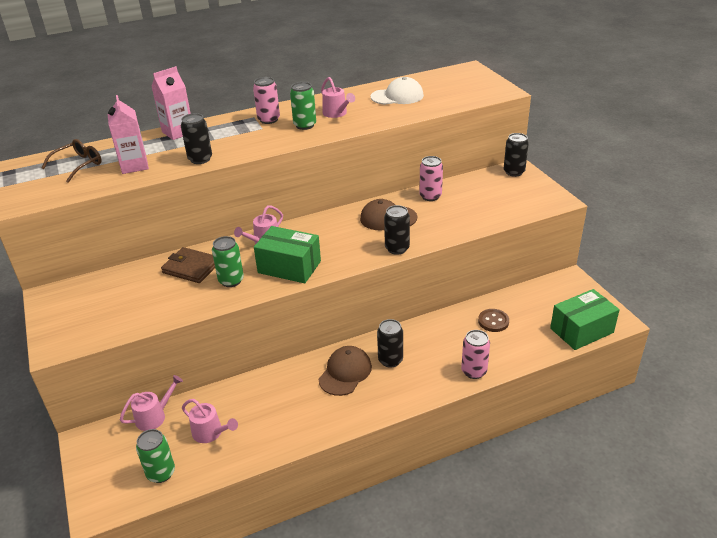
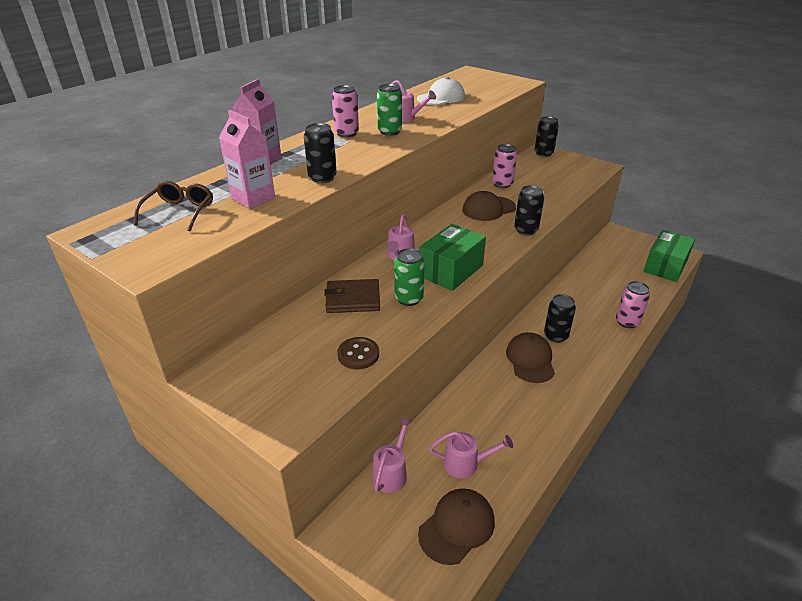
camera: 30 degrees left, 0 degrees up
(161, 473) = (457, 527): green can -> brown cap
(289, 267) = (451, 270): green box -> green box turned 45 degrees counterclockwise
(493, 321) = (599, 279): brown button -> brown button (358, 354)

